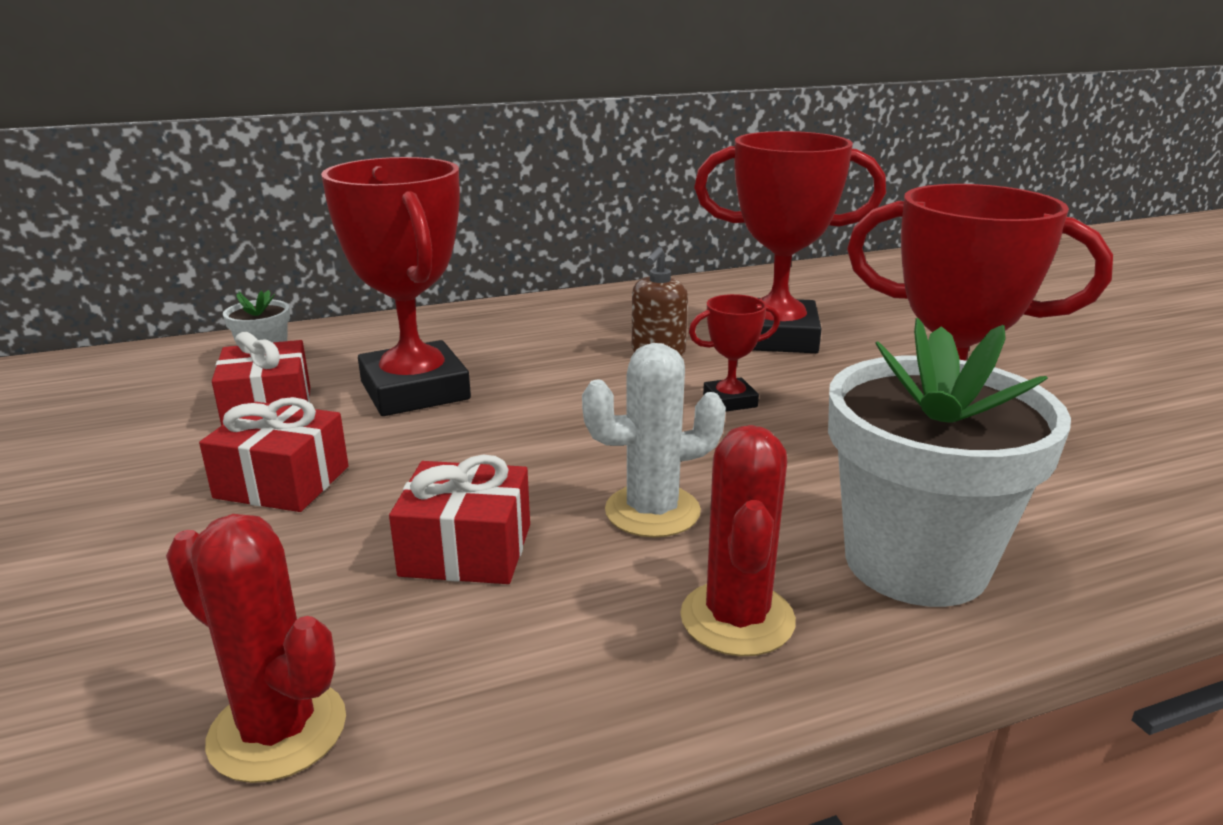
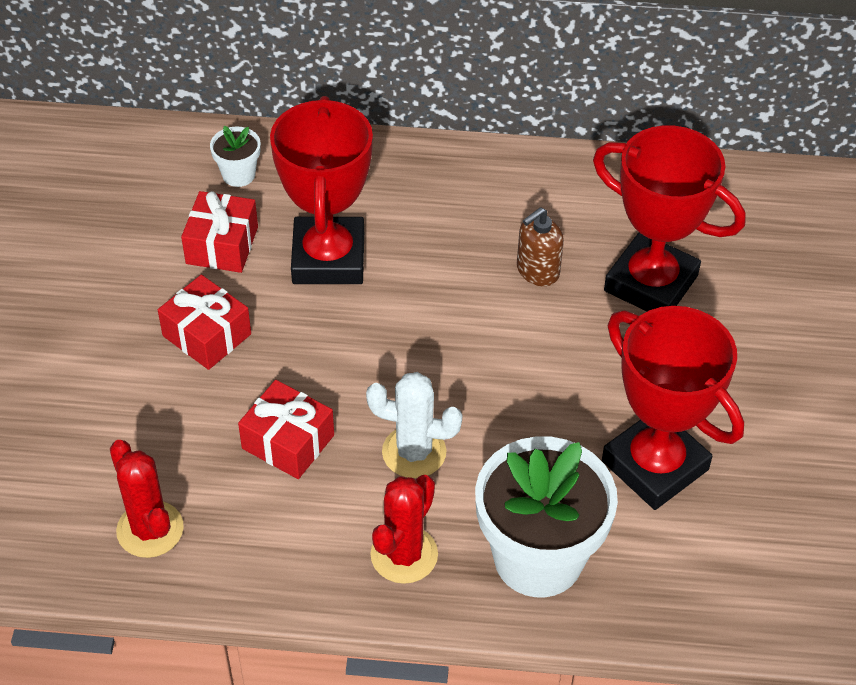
camera: 25 degrees right, 25 degrees up
(730, 401) = (546, 357): red trophy -> none

